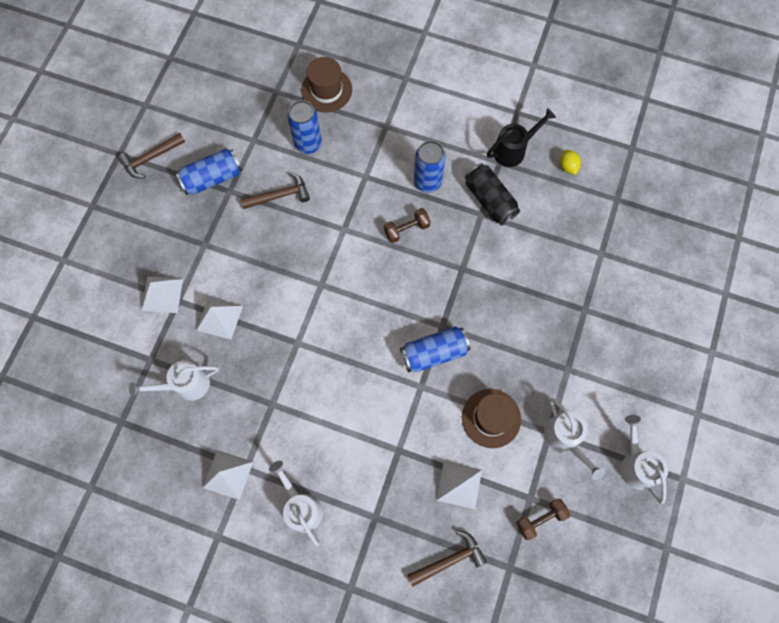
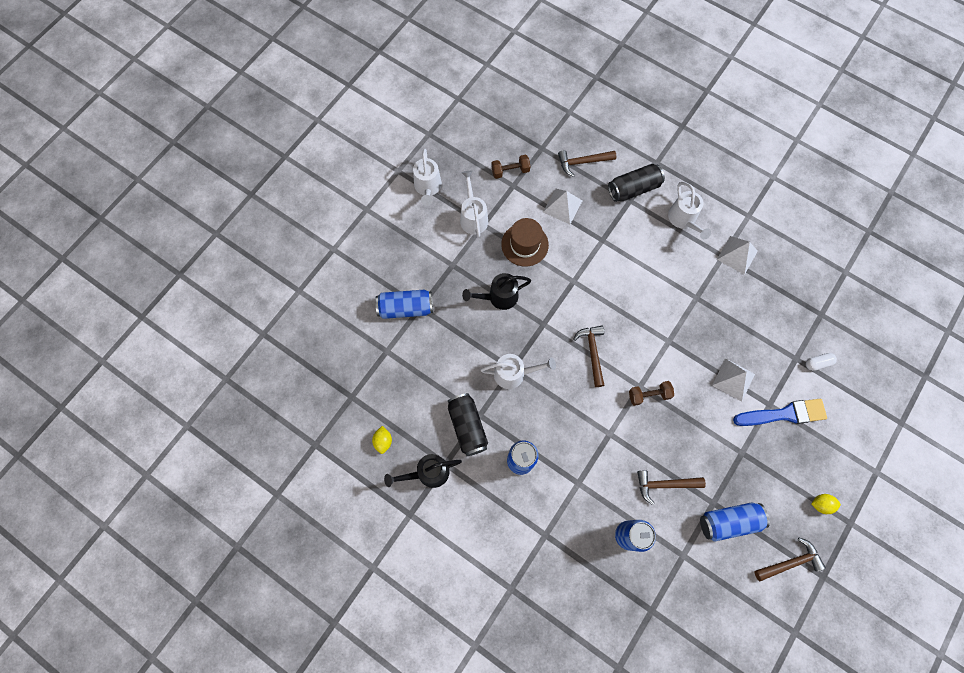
camera: 165 degrees left, 0 degrees up
(121, 215) = (821, 504): none -> yellow lemon
(125, 360) = (817, 363): none -> white capsule
(162, 294) = (783, 414): white pyramid -> blue brush
(185, 385) = (766, 330): white watering can -> white watering can (514, 374)
(326, 90) = (598, 597): brown hat -> none
(374, 536) = (633, 189): none -> black can
(380, 308) = (592, 352): none -> brown hammer
(406, 229) = (552, 418): brown dumbbell -> brown dumbbell (649, 395)
(434, 353) = (556, 304): blue can -> blue can (406, 308)
(501, 343) = (498, 297): none -> black watering can

